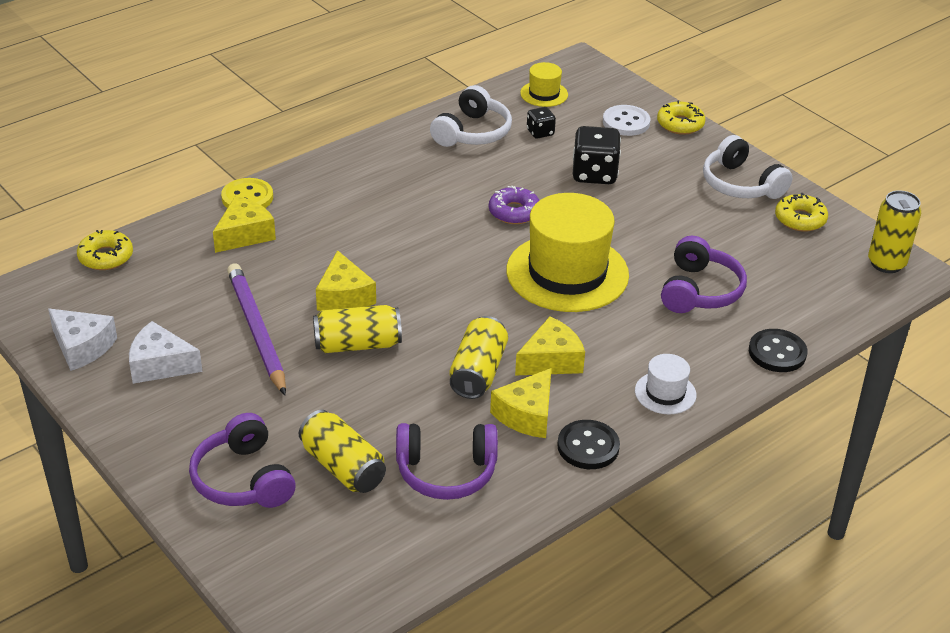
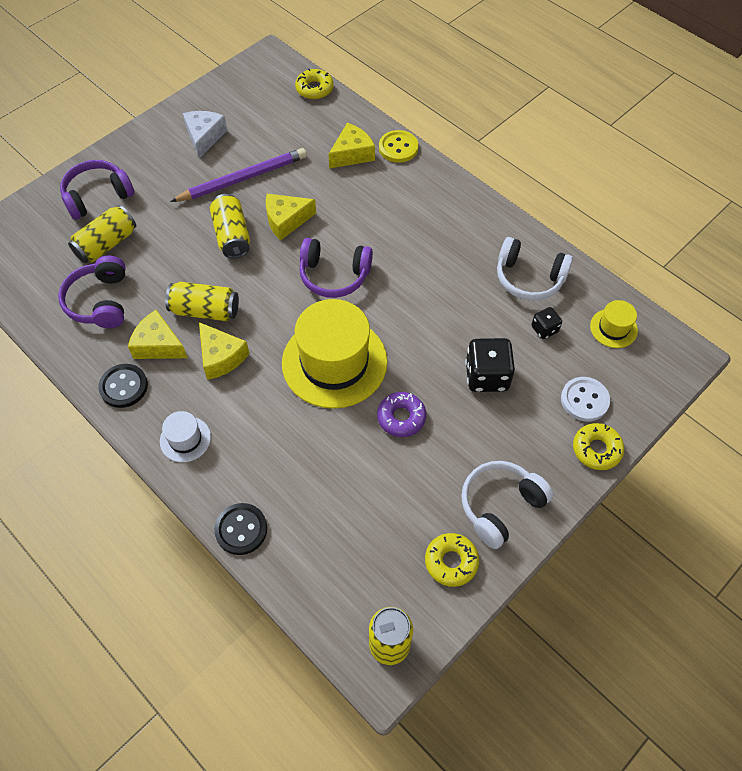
camera: 85 degrees right, 20 degrees up
(82, 347) = (220, 98): white cheese -> none
(244, 234) = (352, 154): yellow cheese -> yellow cheese turned 75 degrees counterclockwise
(514, 212) = (414, 318): purple donut -> purple donut (401, 417)
(699, 291) = (322, 466): purple headphones -> purple headphones (334, 275)

